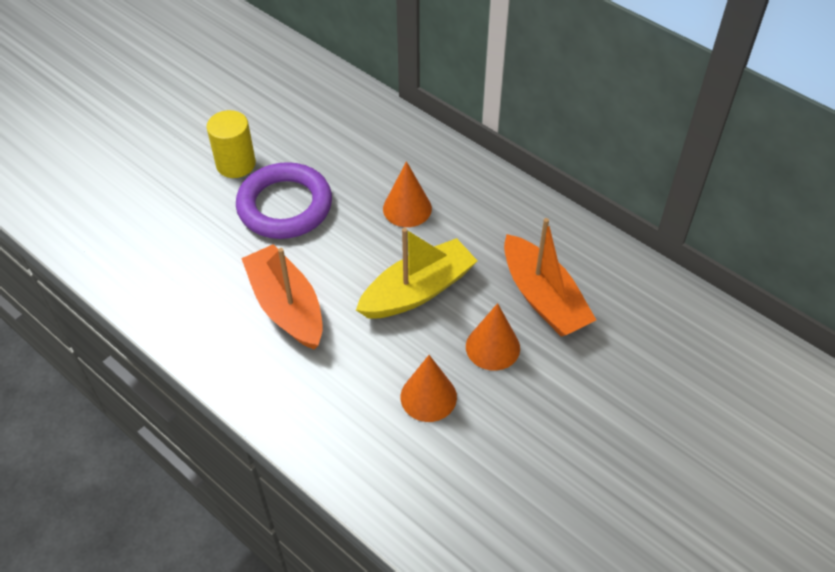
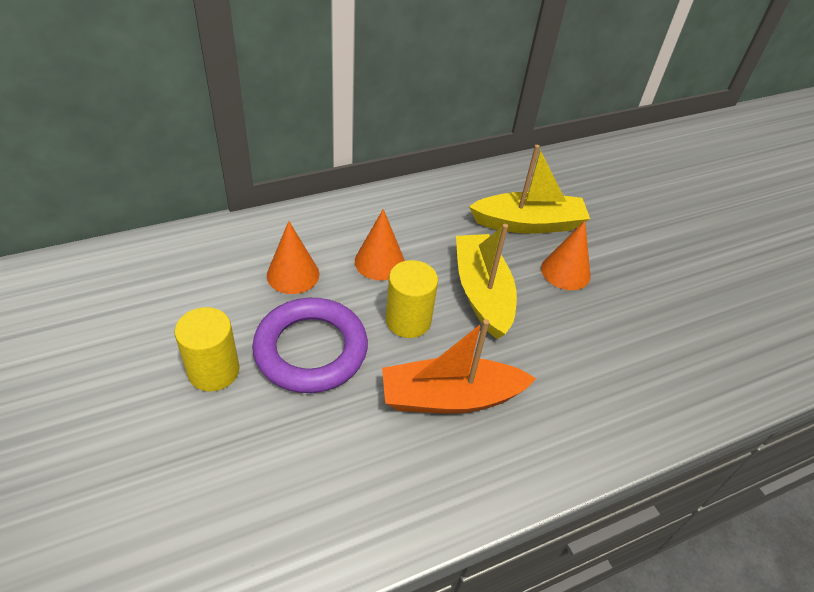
camera: 70 degrees left, 5 degrees down
(351, 252) = (408, 320): none -> yellow cylinder
(428, 397) = (602, 332): orange cone -> orange cone (293, 274)
(543, 298) = (528, 223): orange boat -> yellow boat

